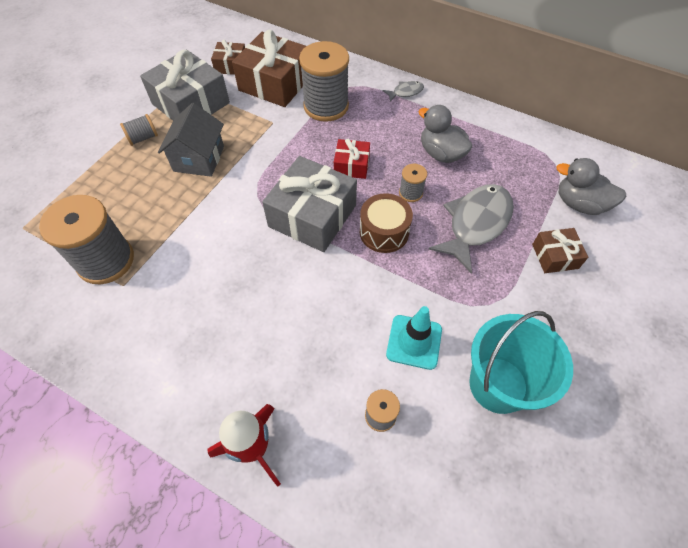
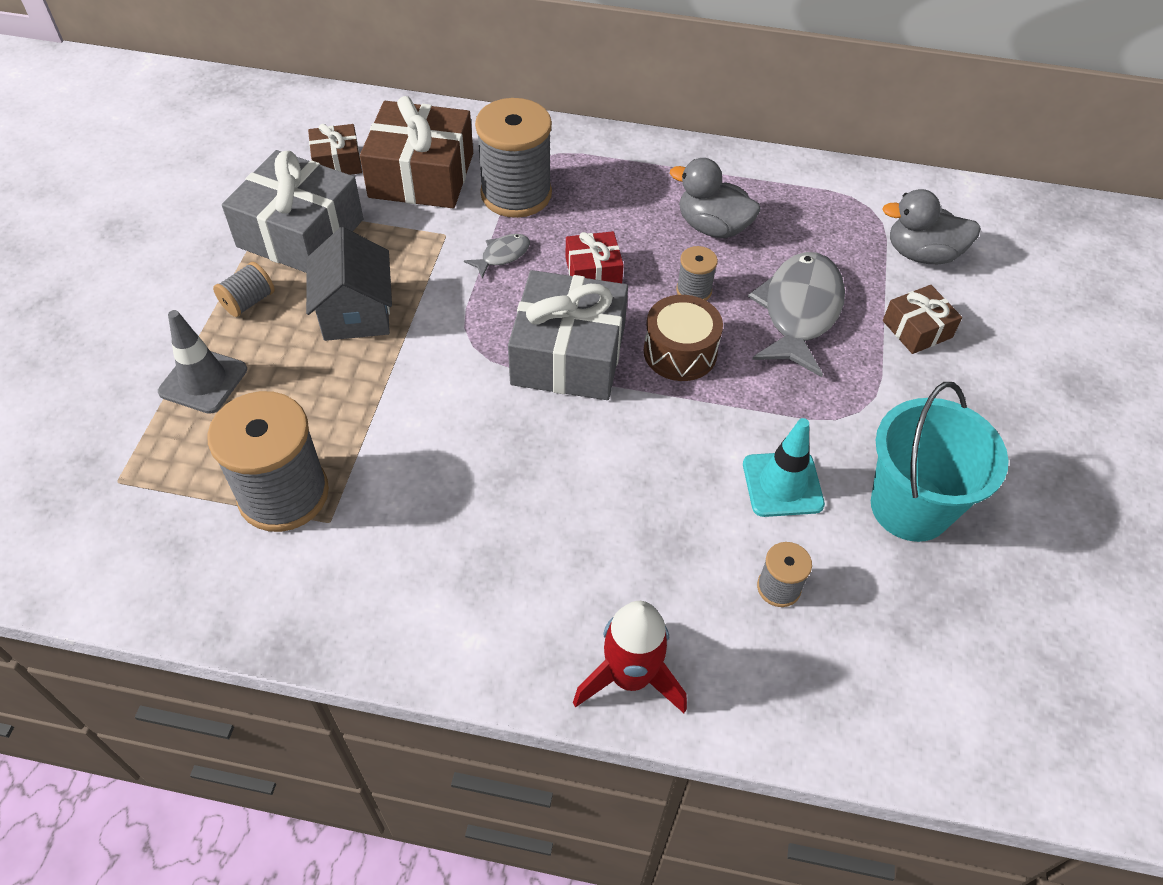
camera: 20 degrees left, 5 degrees down
(96, 179) = (203, 381): none -> grey traffic cone
(405, 92) = (625, 150): grey fish -> grey fish (502, 255)

